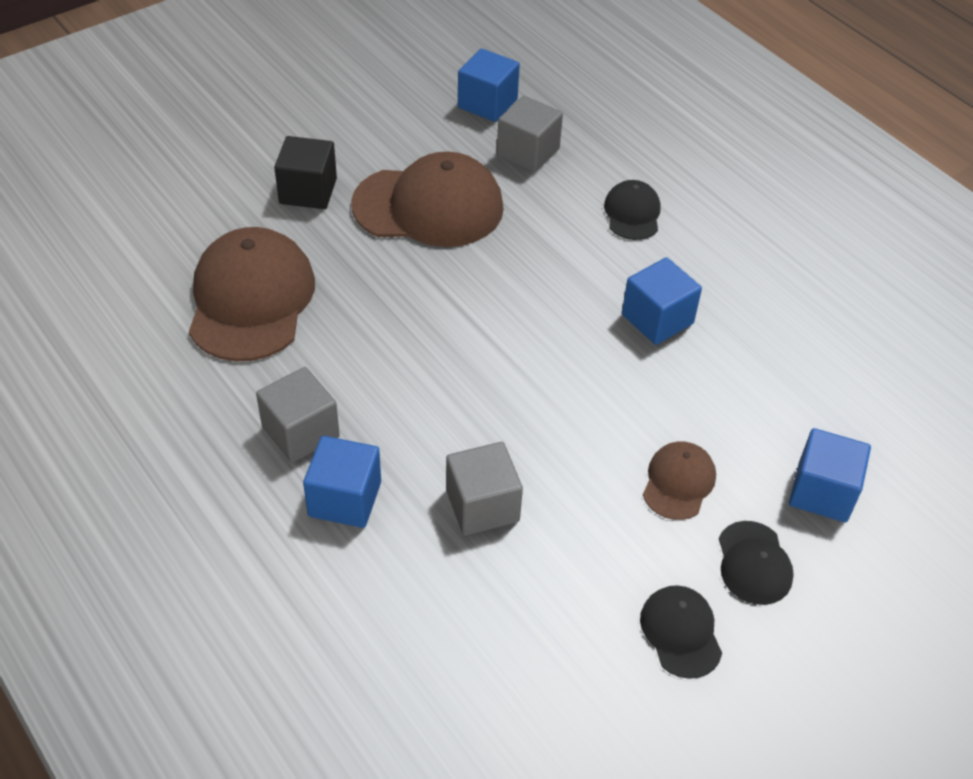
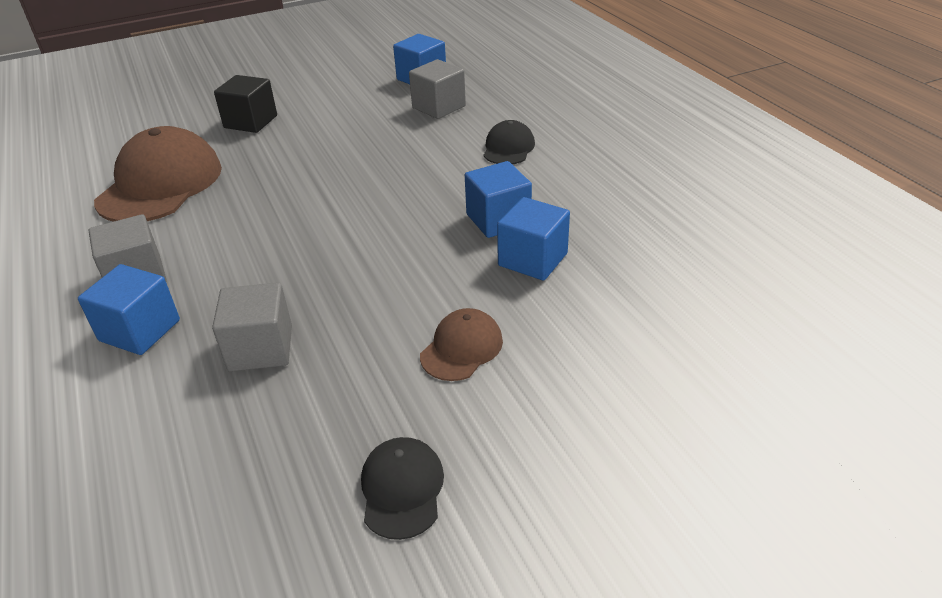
camera: 15 degrees right, 10 degrees down
(428, 206) = (339, 135): brown cap -> none
(754, 563) = (511, 430): black cap -> none
(822, 492) = (610, 372): blue cube -> blue cube (532, 259)

